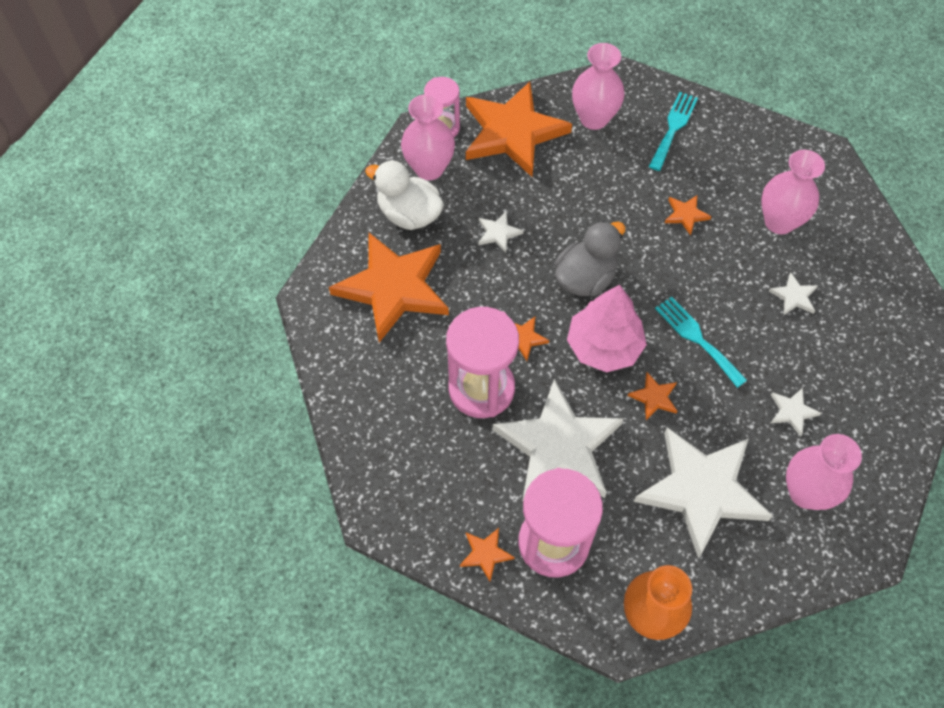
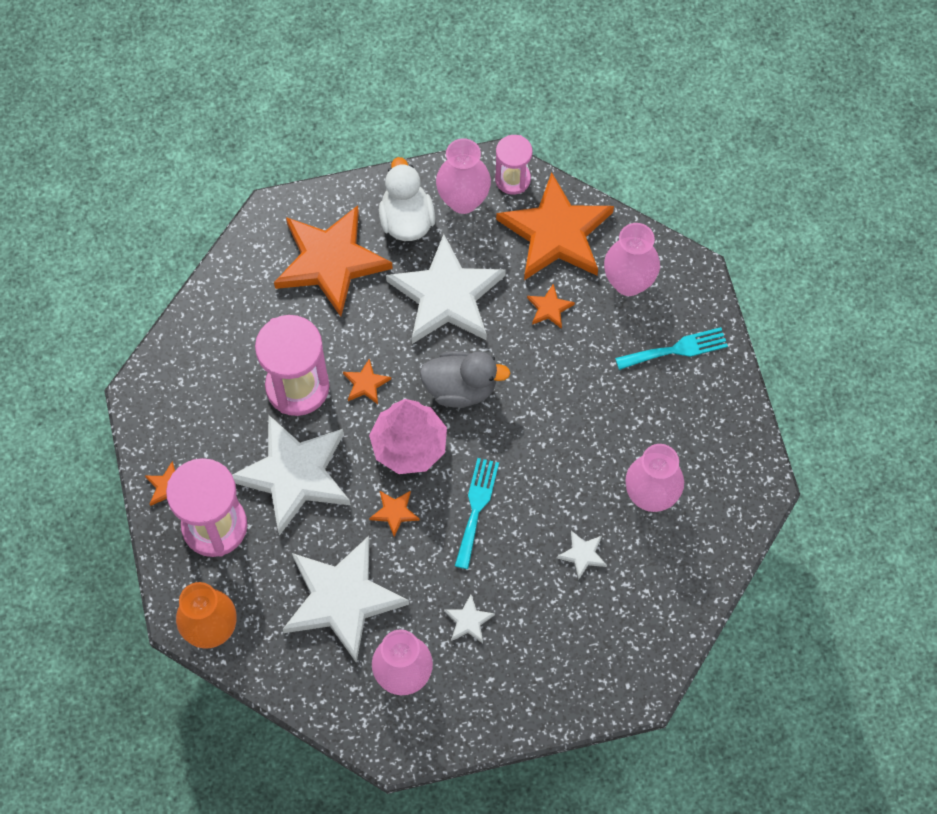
camera: 50 degrees right, 5 degrees up
(498, 233) = (447, 296): white star -> white star, size x2.50
(686, 215) = (591, 420): orange star -> orange star (549, 308)

